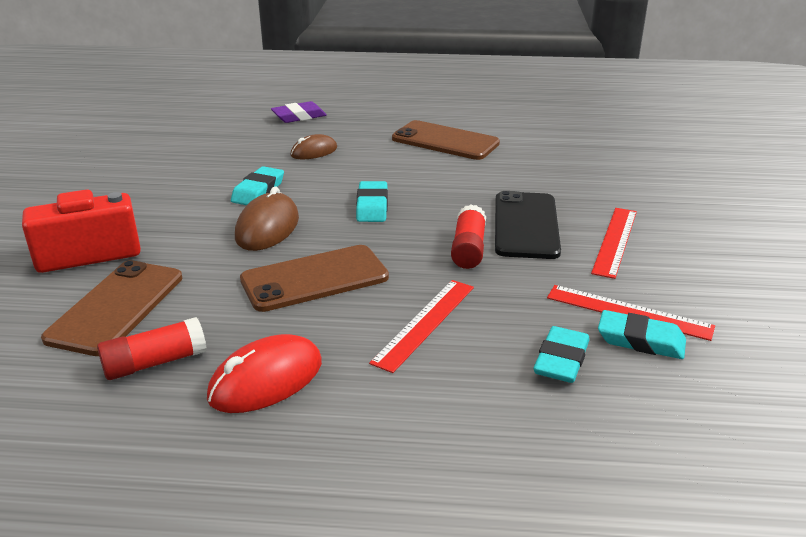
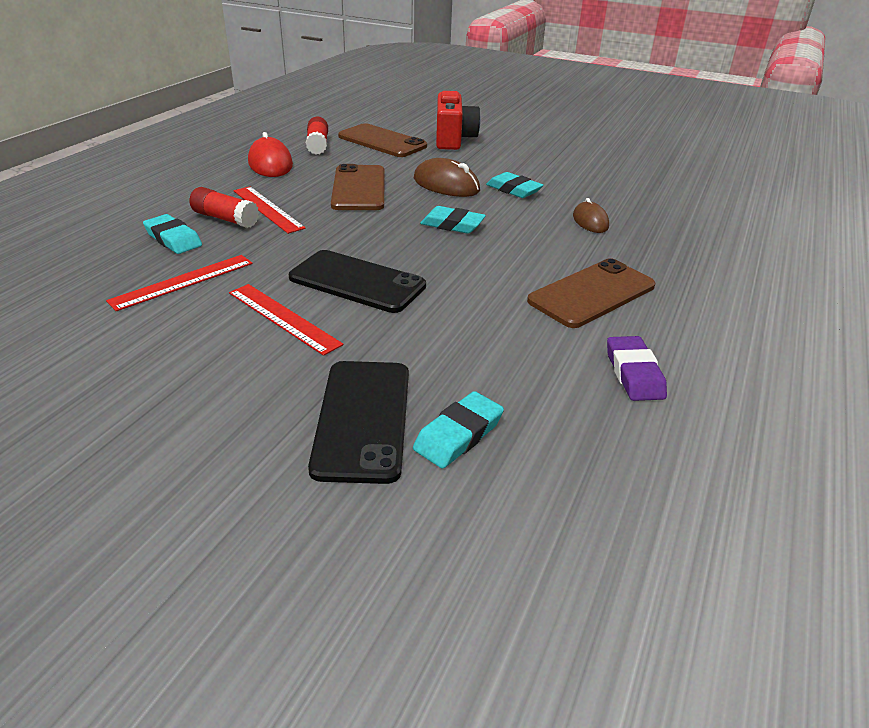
camera: 110 degrees right, 5 degrees up
(299, 116) = (695, 229): purple eraser -> purple eraser (634, 373)
(468, 249) = (343, 246): red glue stick -> red glue stick (225, 219)
(640, 340) = (149, 273): turquoise eraser -> turquoise eraser (458, 435)
(673, 185) = (363, 419): none -> black phone

